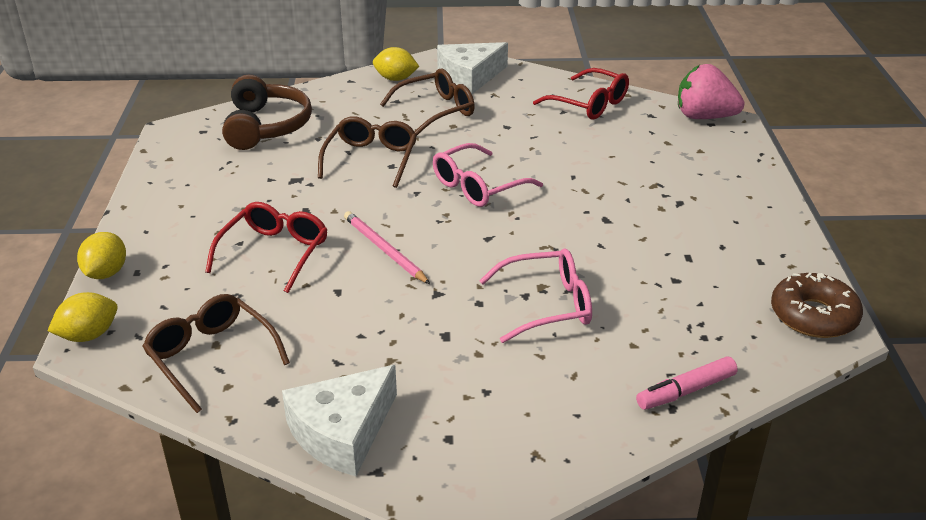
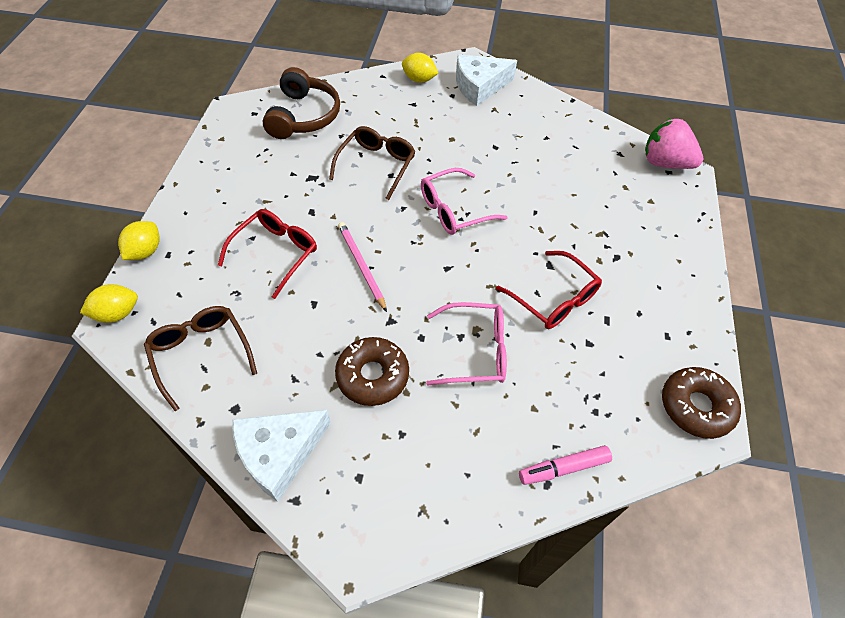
camera: 10 degrees right, 20 degrees up
(433, 345) = (372, 376): none -> brown donut
(436, 111) = (442, 120): brown glasses -> none
(589, 104) = (571, 133): red glasses -> red glasses (554, 299)

